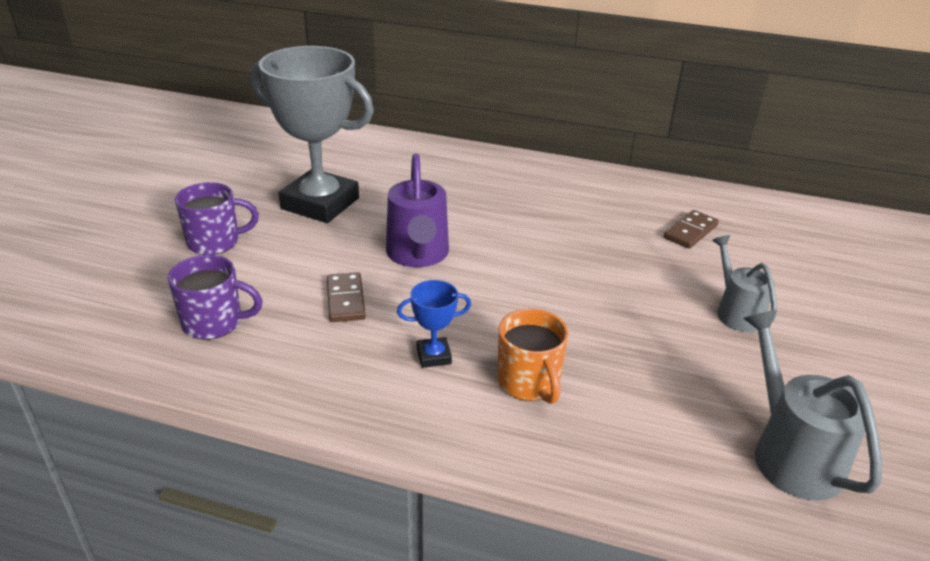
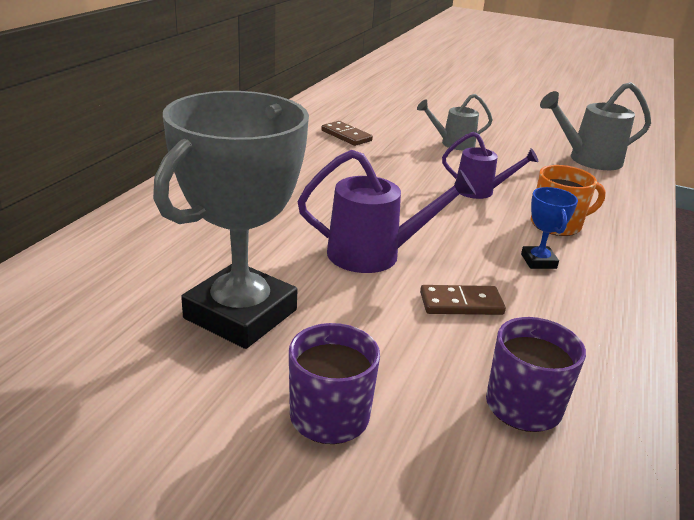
camera: 85 degrees left, 5 degrees down
(593, 326) = (480, 191): none -> purple watering can

